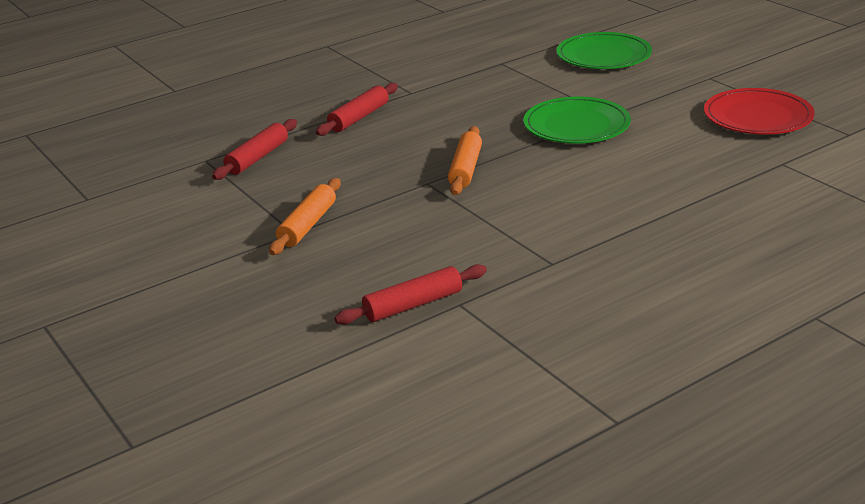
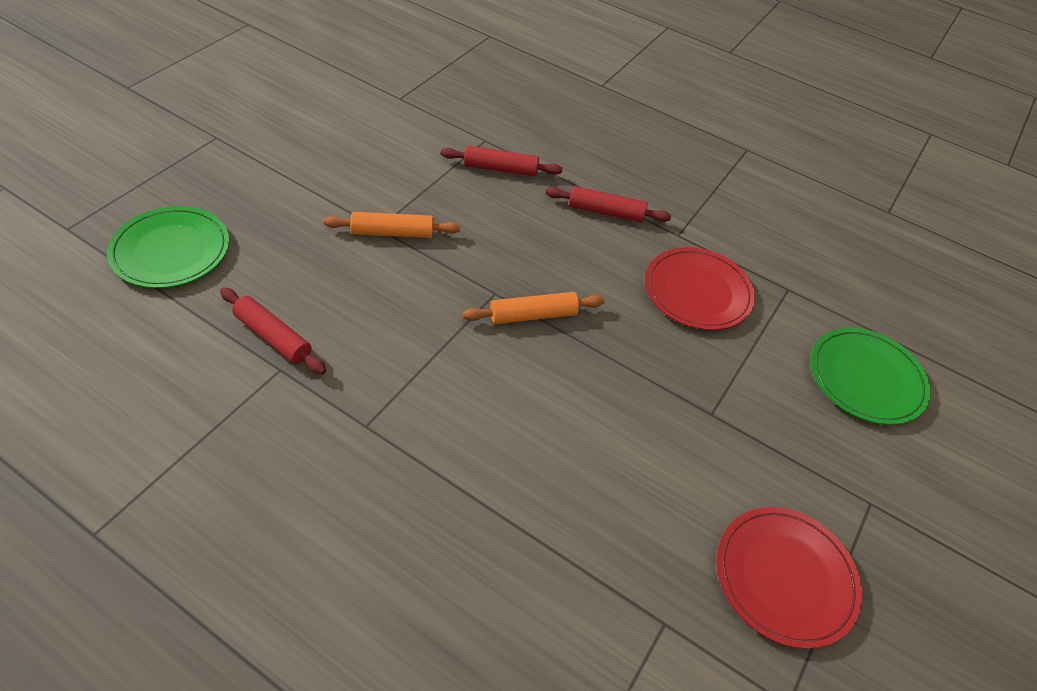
camera: 60 degrees right, 20 degrees up
(482, 97) = (697, 292): none -> red plate
(576, 125) = (670, 387): green plate -> green plate (171, 251)

